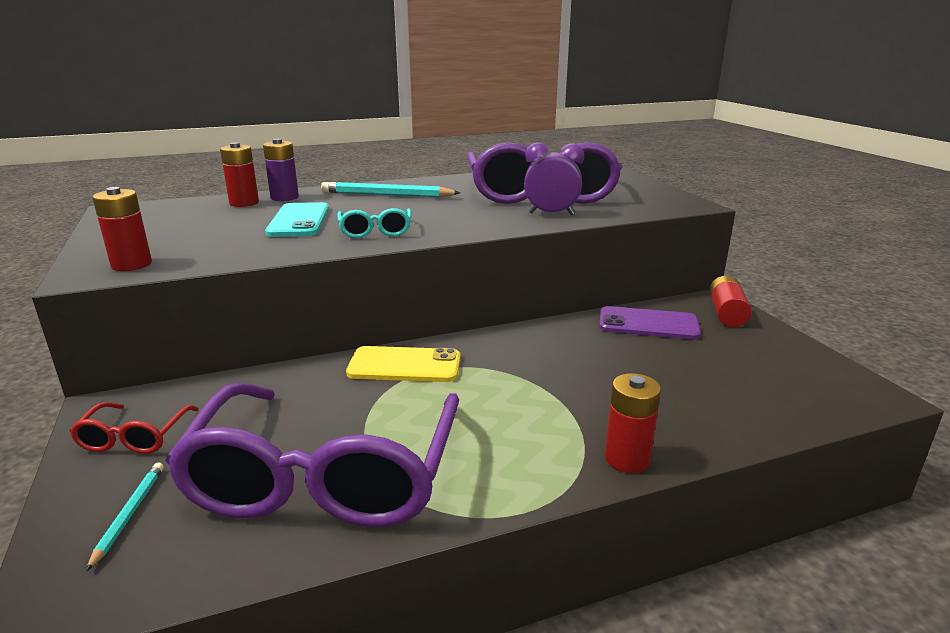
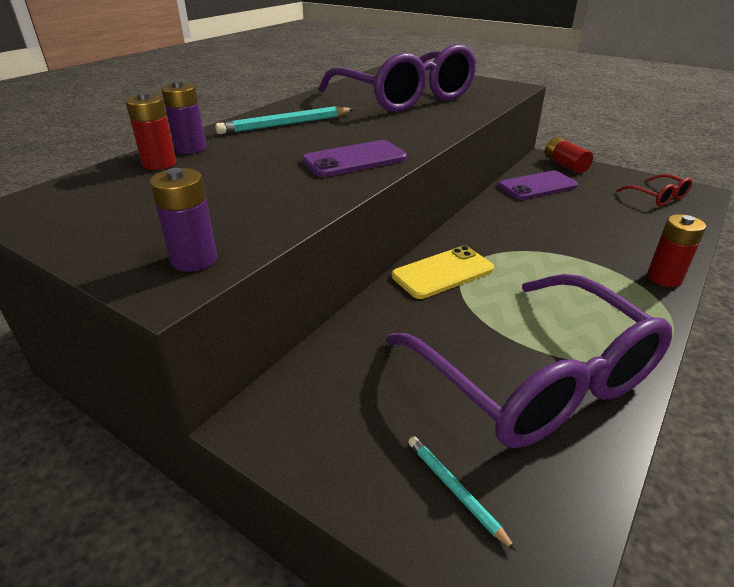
camera: 35 degrees left, 10 degrees up
(131, 264) = (194, 259): red battery -> purple battery
(134, 438) = (337, 431): red glasses -> red glasses (658, 197)
(299, 221) = (262, 167): turquoise phone -> none
(375, 231) = (354, 159): turquoise glasses -> purple phone
(551, 214) = (448, 113): purple clock -> none

